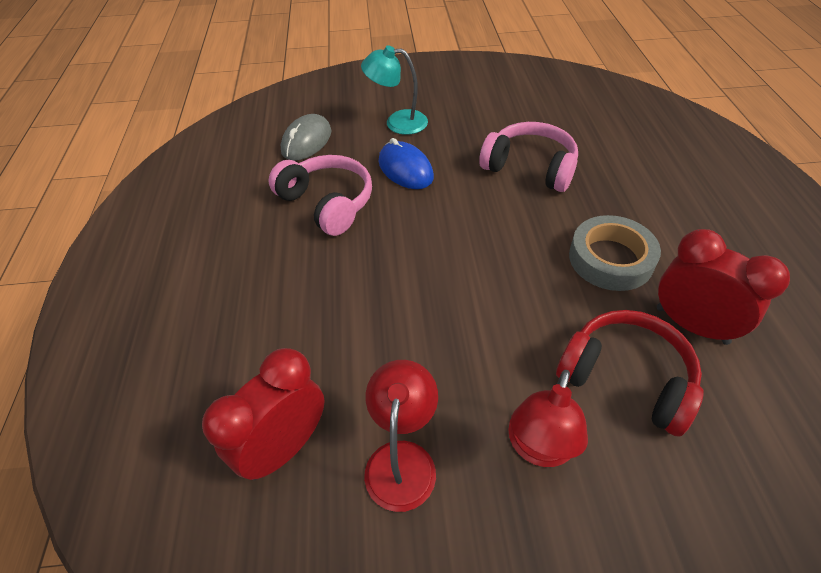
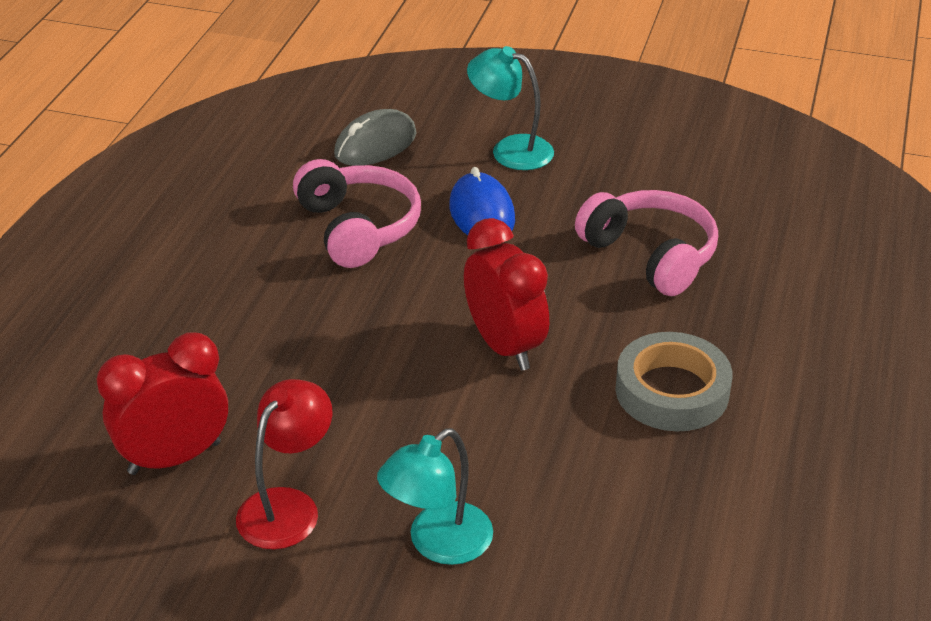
camera: 20 degrees right, 10 degrees down
(538, 448) = (438, 544): red lamp -> turquoise lamp
(626, 378) = (588, 514): red headphones -> none
(691, 325) = (714, 489): red clock -> red clock (504, 346)

